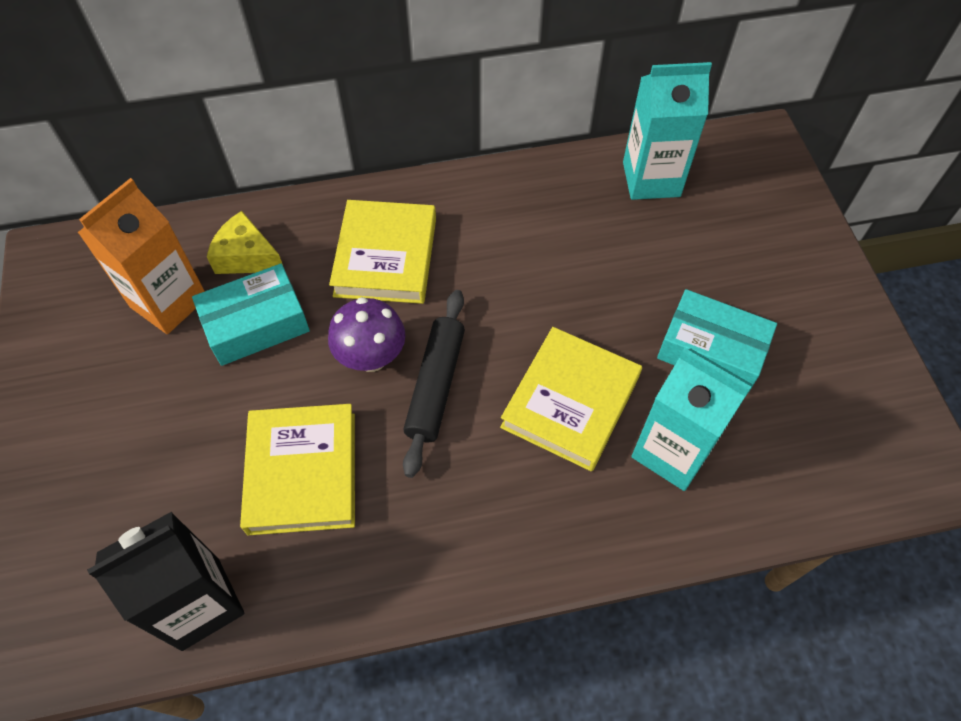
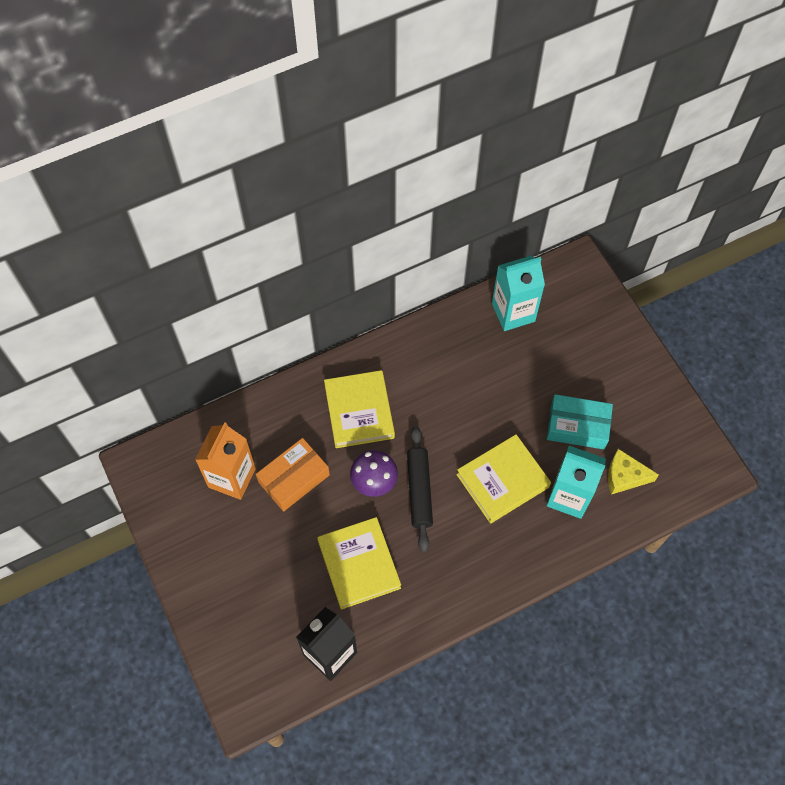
camera: 15 degrees left, 5 degrees up
(247, 257) = (269, 433): yellow cheese -> yellow cheese (624, 476)
(256, 324) = (294, 478): turquoise box -> orange box
(570, 402) = (502, 481): yellow book -> yellow book turned 45 degrees clockwise

